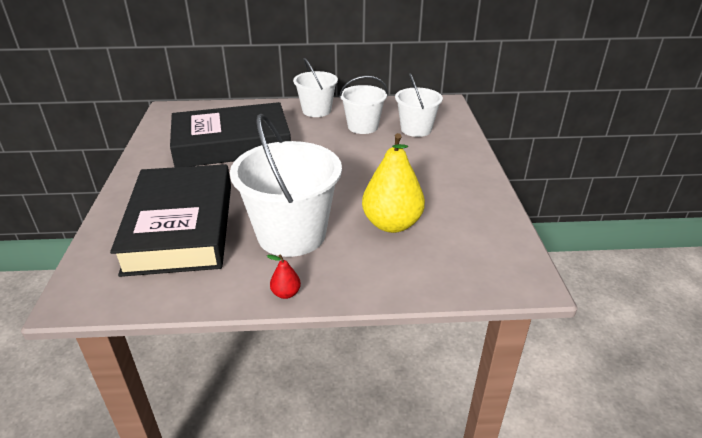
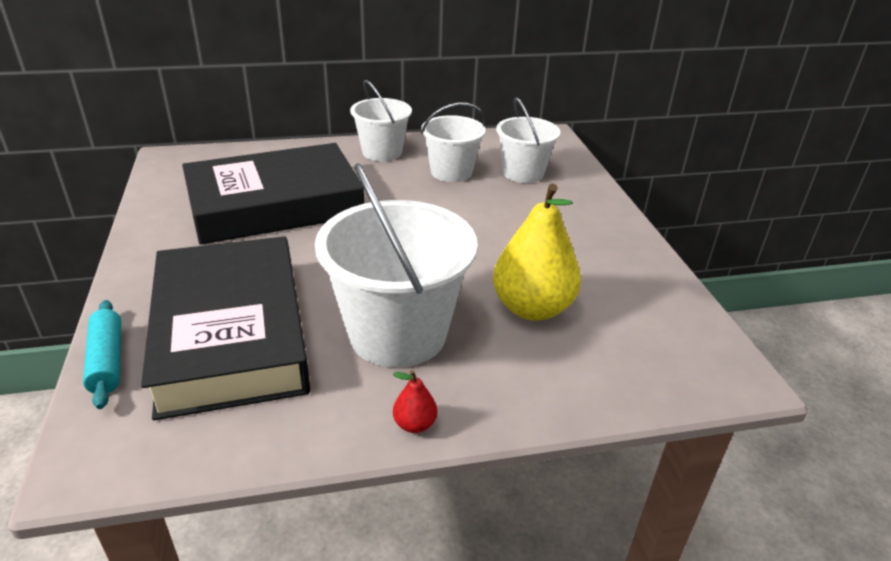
camera: 10 degrees left, 0 degrees up
(99, 238) = (107, 361): none -> turquoise rolling pin

